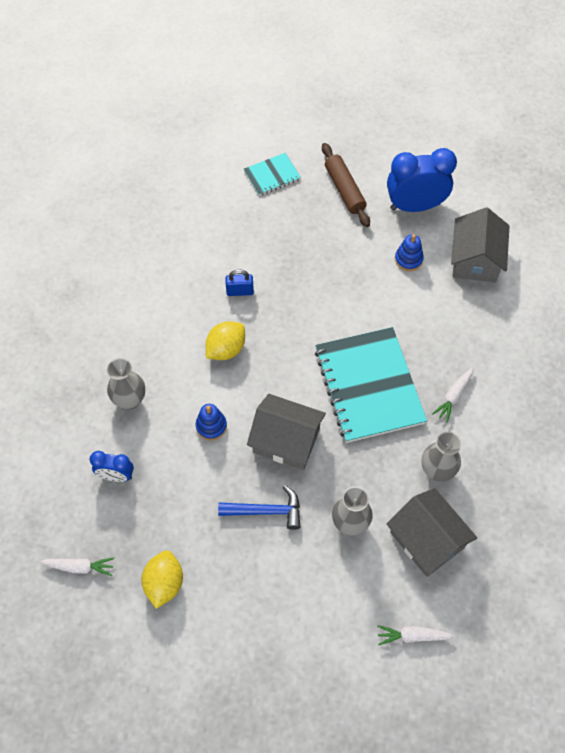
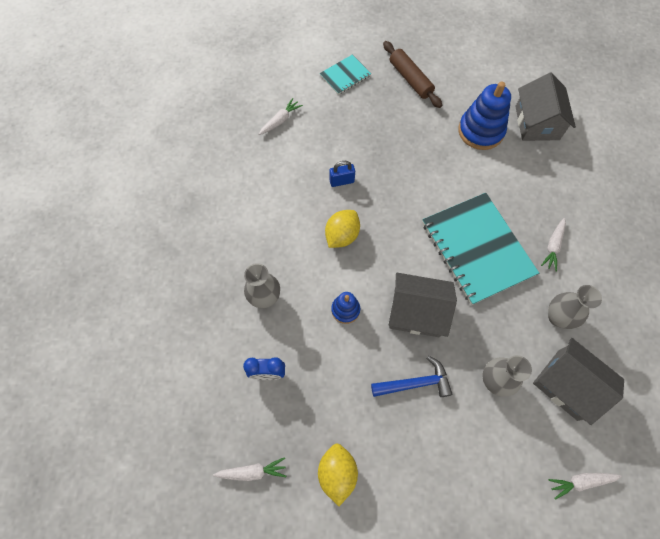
camera: 10 degrees left, 5 degrees up
(188, 215) = (280, 120): none -> white carrot
(408, 259) = (480, 131): blue stacking toy -> blue stacking toy, size x1.85
(415, 206) = (473, 84): blue clock -> none

